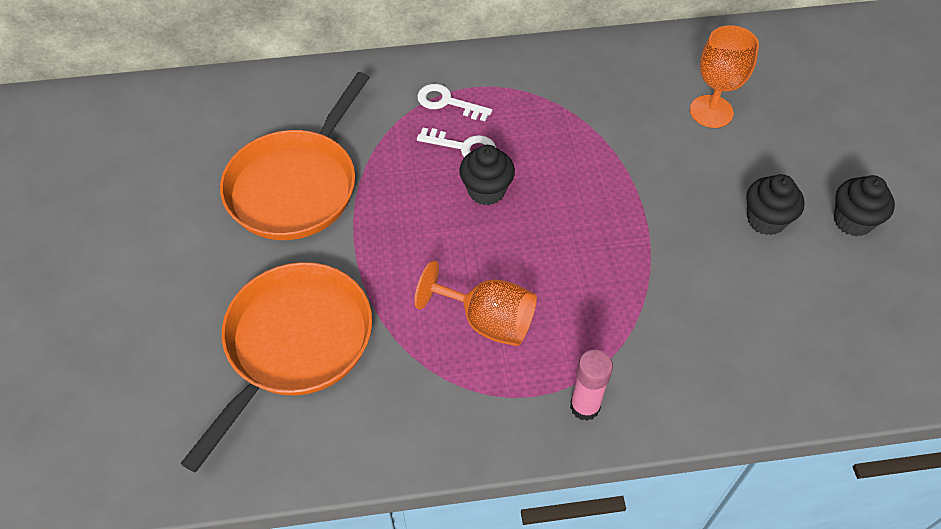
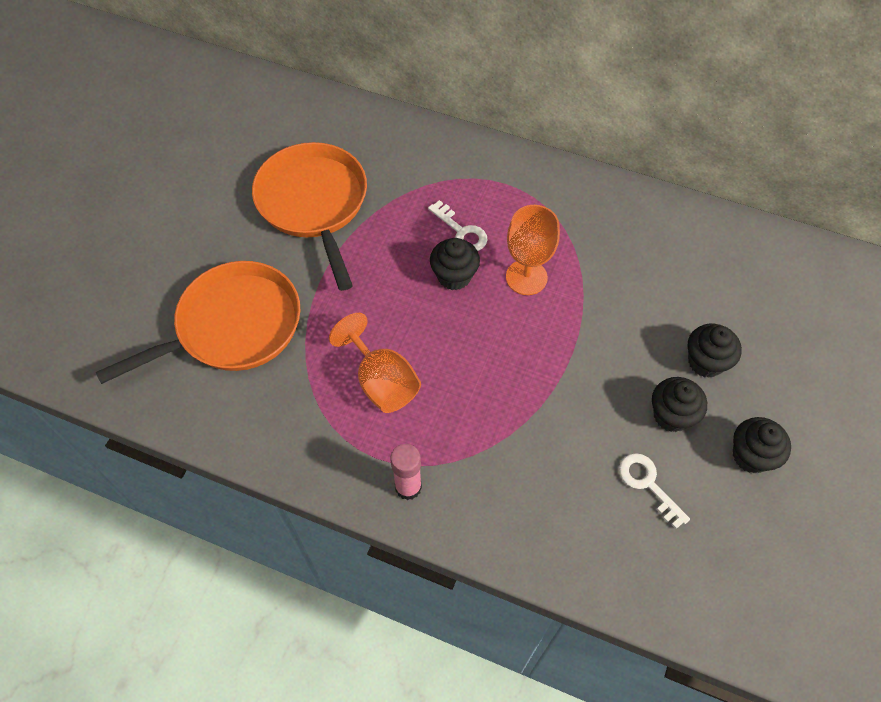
camera: 30 degrees right, 5 degrees up
(296, 186) = (314, 204): orange pan -> orange pan turned 105 degrees clockwise
(447, 102) = (474, 187): white key -> white key (648, 484)
(711, 111) = (695, 297): orange goblet -> orange goblet (526, 277)
(759, 161) = (705, 362): none -> black cupcake

